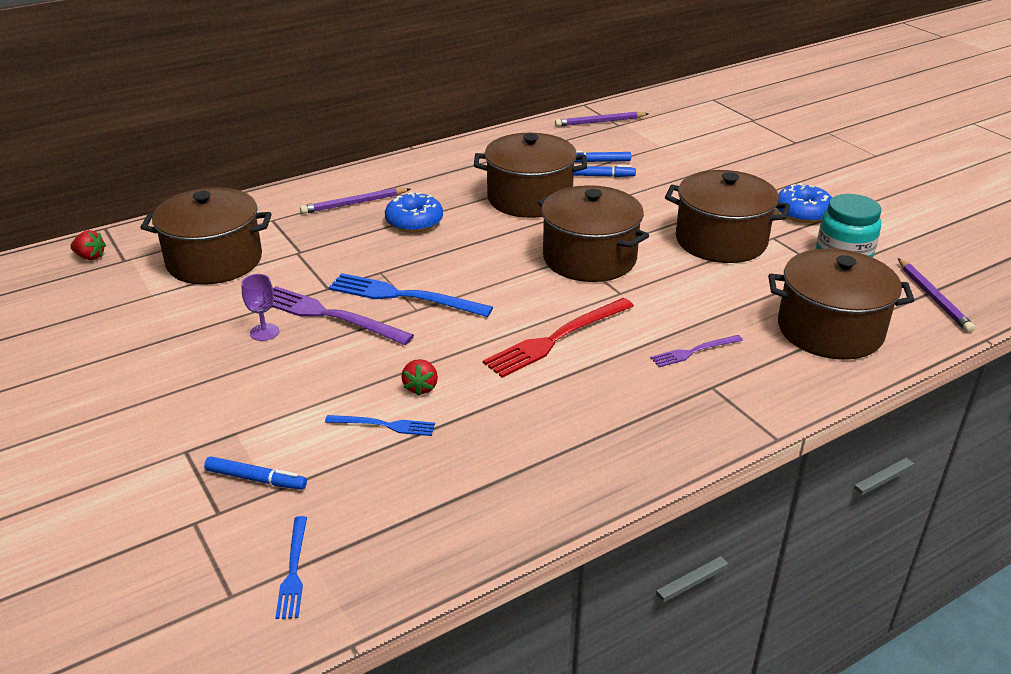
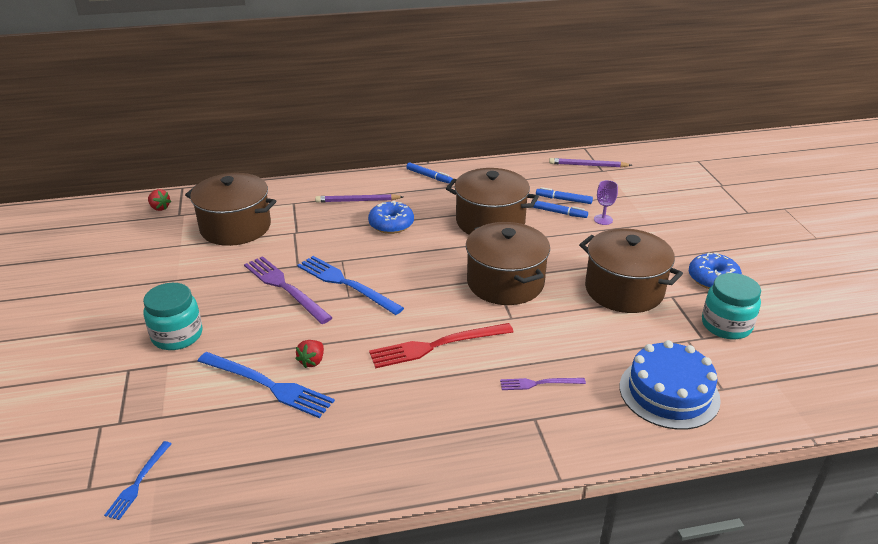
camera: 20 degrees right, 0 degrees up
(225, 398) = (177, 335): none -> turquoise jar
(256, 479) = (158, 404): blue marker -> blue marker (429, 176)
(264, 332) = (233, 291): purple goblet -> purple goblet (603, 219)
(384, 425) = (268, 385): blue fork -> blue fork, size x1.84
(830, 330) = (669, 392): brown pot -> blue cake
(933, 298) = (785, 385): purple pencil -> none

